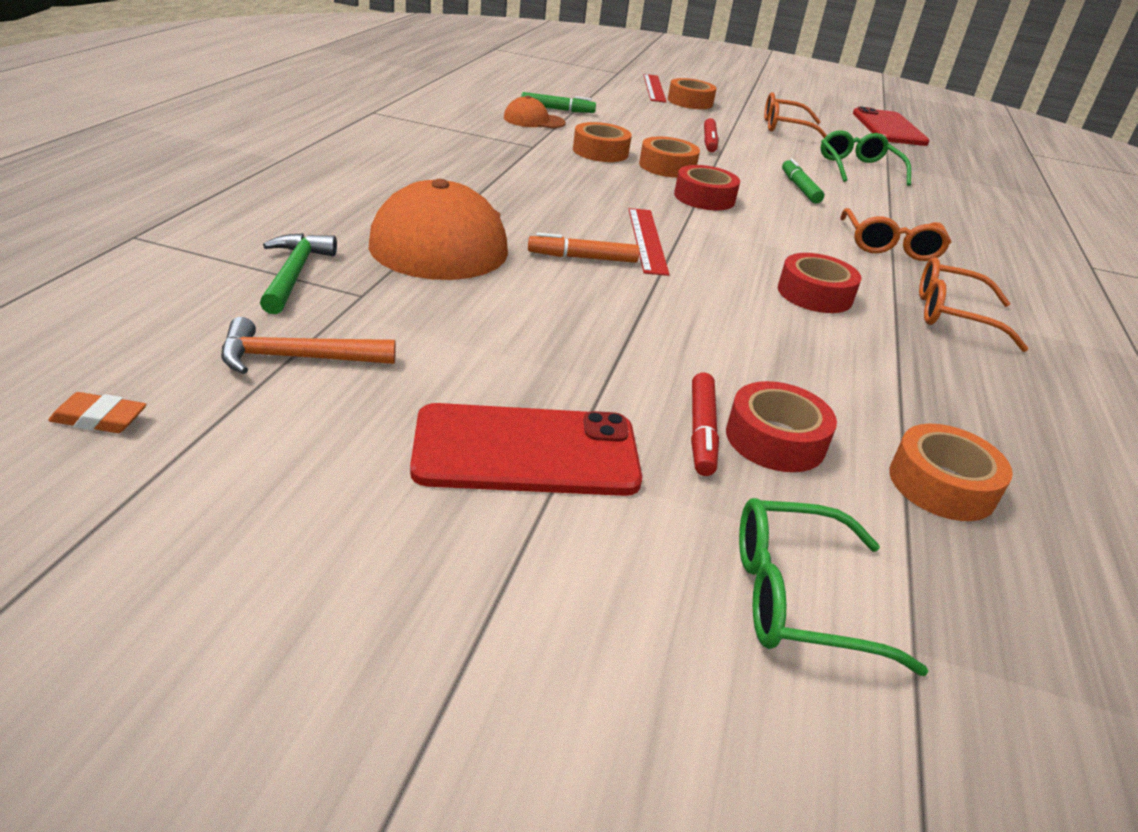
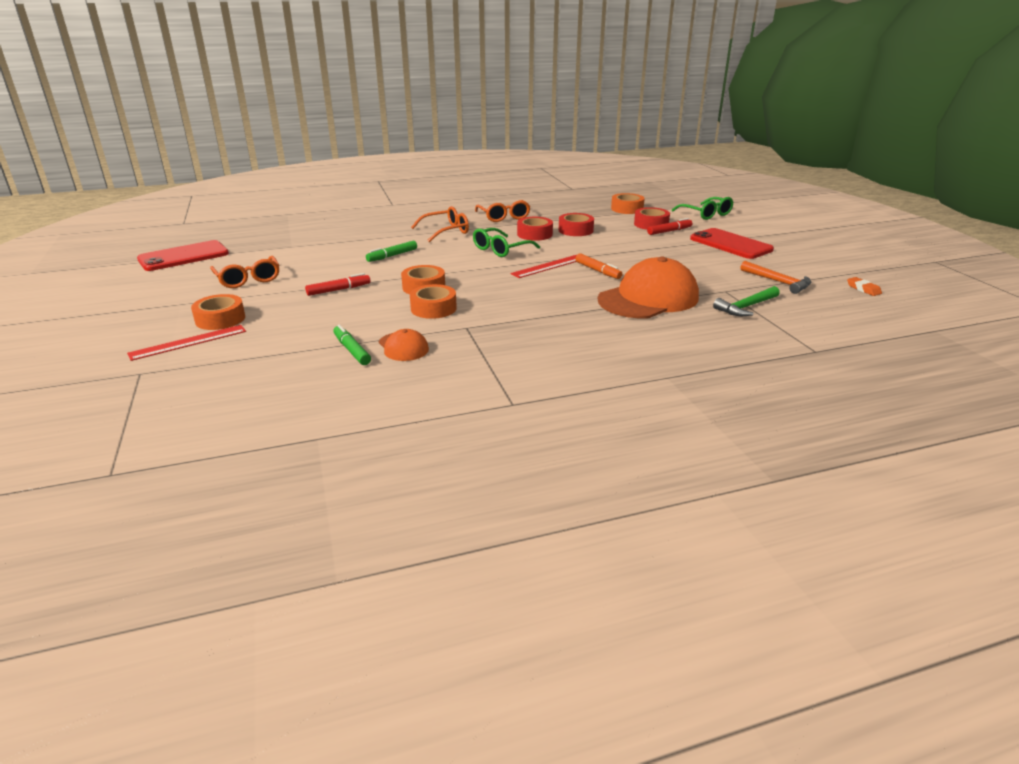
camera: 120 degrees left, 5 degrees down
(704, 198) = (460, 269): red tape -> red tape (575, 230)
(858, 168) = (318, 251): green glasses -> green glasses (501, 249)

